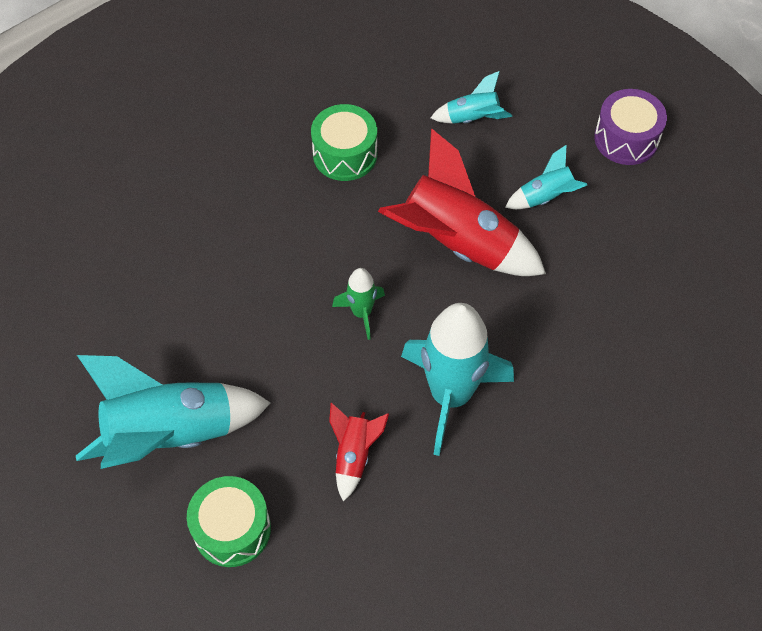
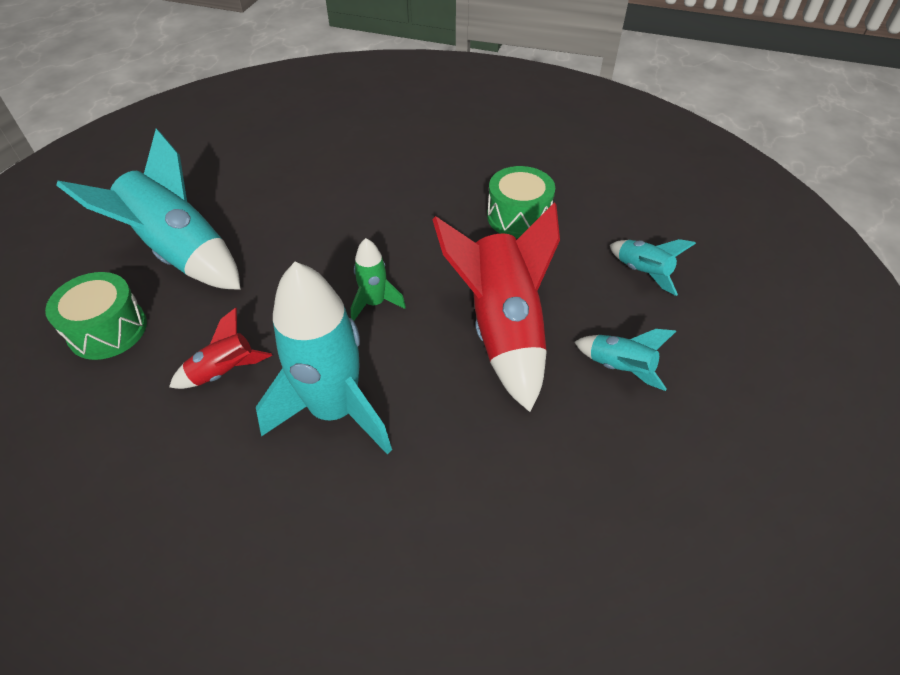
camera: 55 degrees right, 10 degrees down
(626, 139) = (761, 398): purple drum -> none

